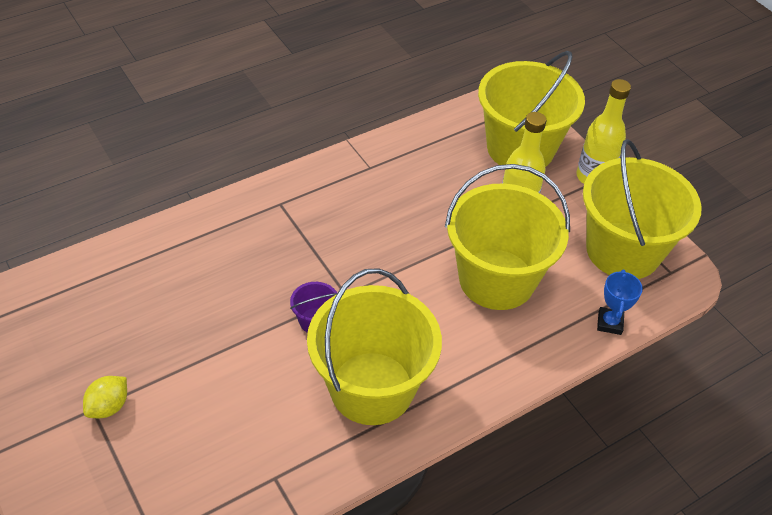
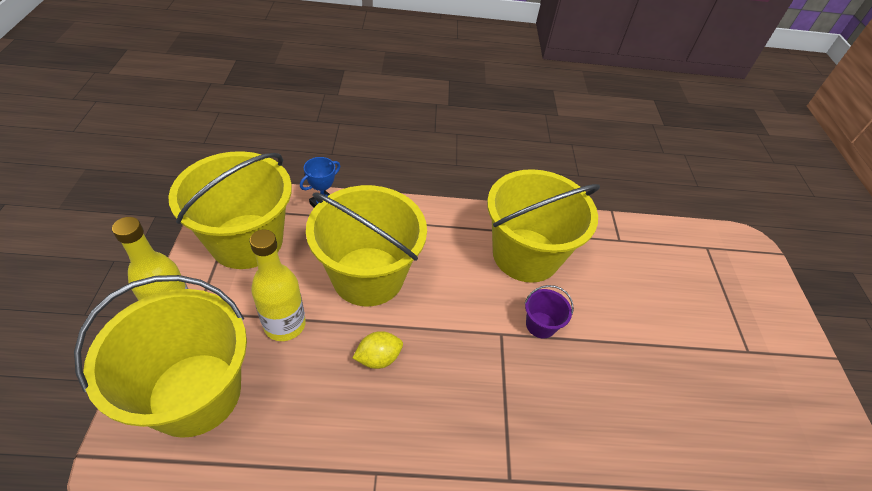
camera: 150 degrees left, 0 degrees up
(109, 406) = (734, 346): yellow lemon -> yellow lemon (378, 358)

